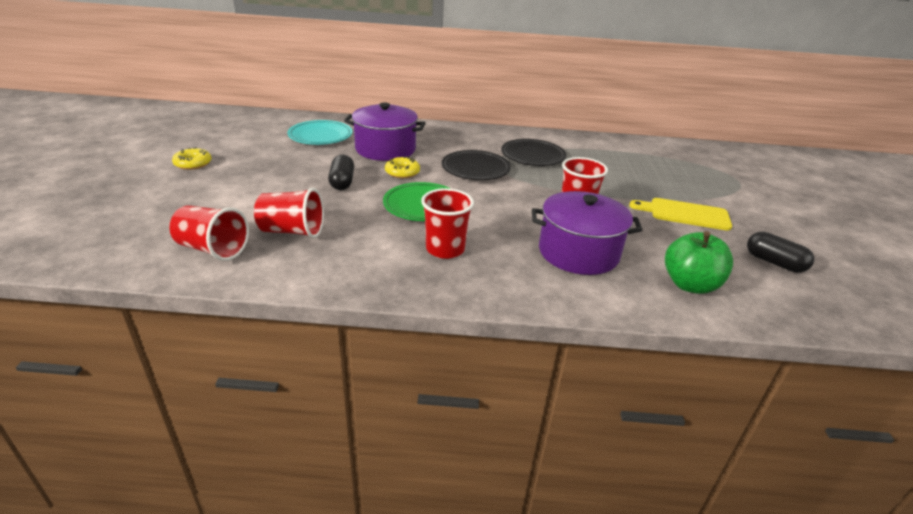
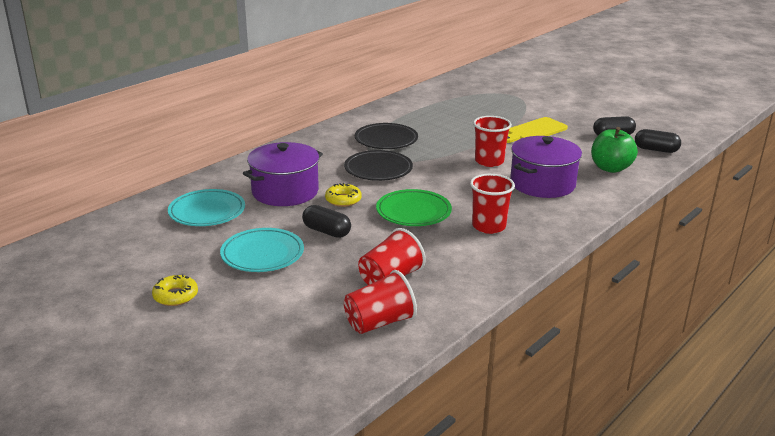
camera: 50 degrees left, 5 degrees down
(279, 171) = (262, 254): none -> turquoise plate
(800, 304) = (656, 150): none -> black capsule

